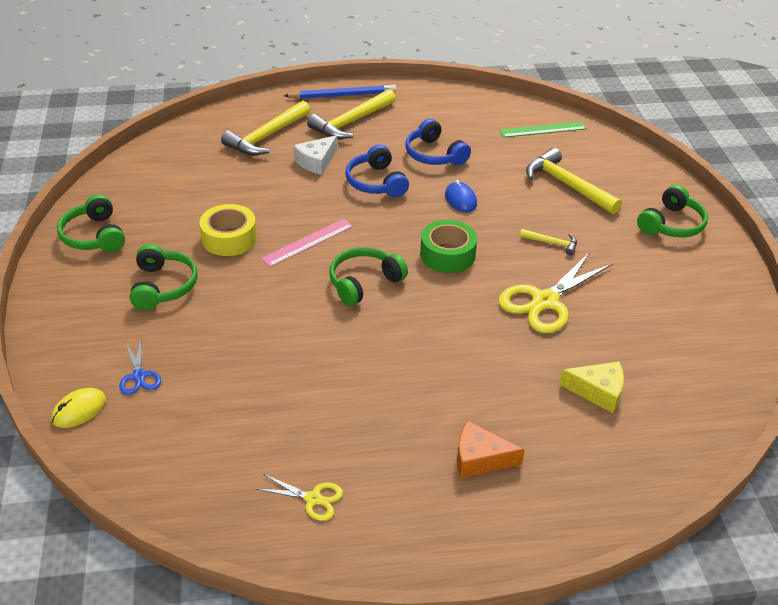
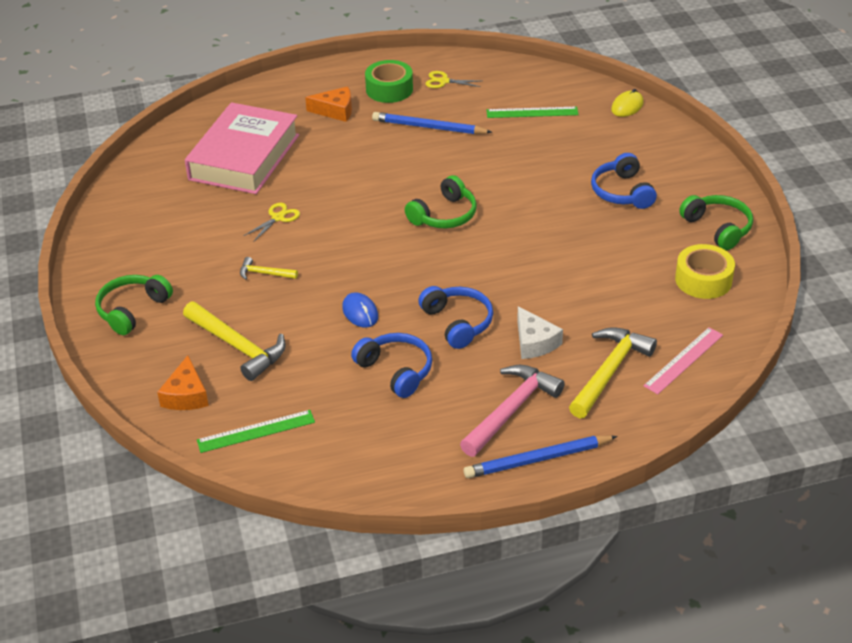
camera: 175 degrees right, 0 degrees up
(139, 376) = (598, 129): blue scissors -> none
(163, 286) = (622, 192): green headphones -> blue headphones
(209, 417) = (532, 112): none -> green ruler
(229, 238) = (587, 241): yellow tape -> yellow tape (703, 280)
(308, 242) = (509, 246): pink ruler -> pink ruler (683, 360)
(316, 162) = (534, 342): white cheese -> white cheese turned 120 degrees clockwise
(351, 122) = (511, 410): yellow hammer -> pink hammer
(355, 409) = (429, 127): none -> blue pencil
(447, 255) = (369, 250): green tape -> green tape (389, 89)
(545, 301) = (278, 218): yellow scissors -> yellow scissors, size x0.51
(598, 391) = (244, 157): yellow cheese -> pink book
(602, 156) = (186, 395): none -> orange cheese

